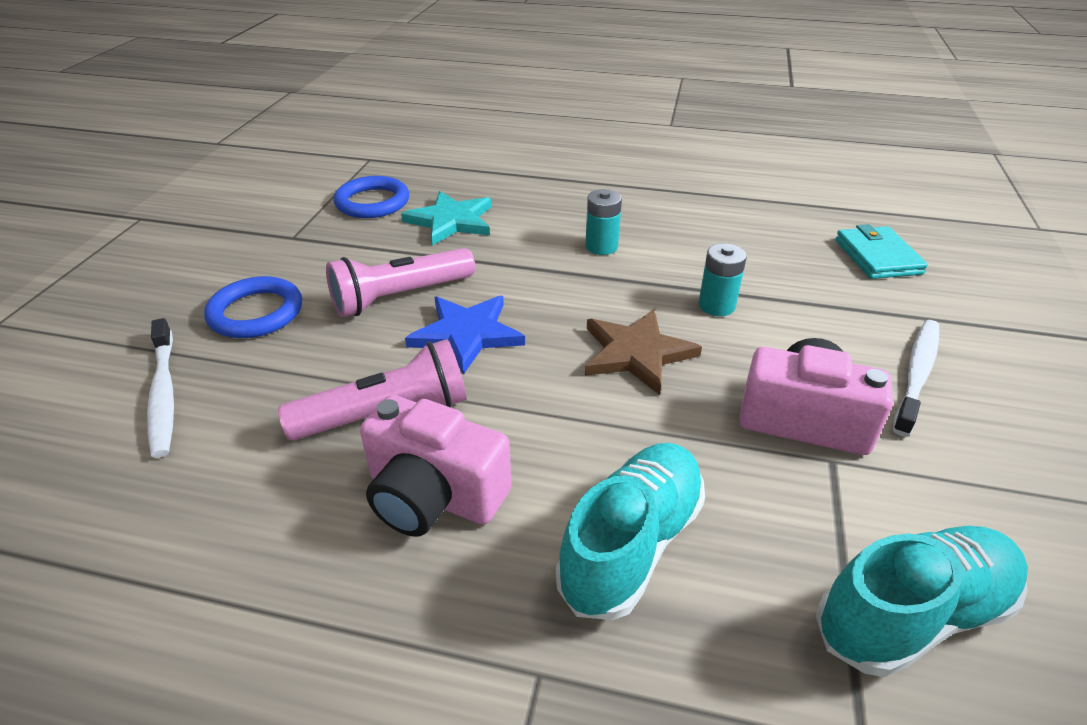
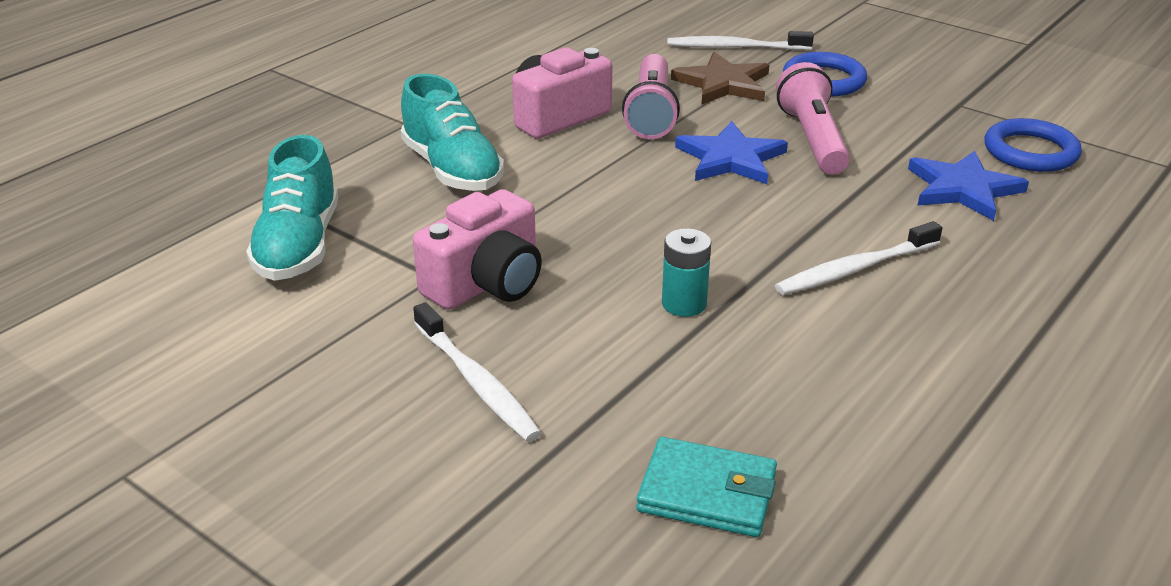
camera: 115 degrees right, 5 degrees down
(451, 221) = (963, 189): turquoise star -> blue star
(601, 246) = (855, 269): turquoise battery -> white toothbrush
(636, 353) = (641, 230): brown star -> brown star (723, 84)

